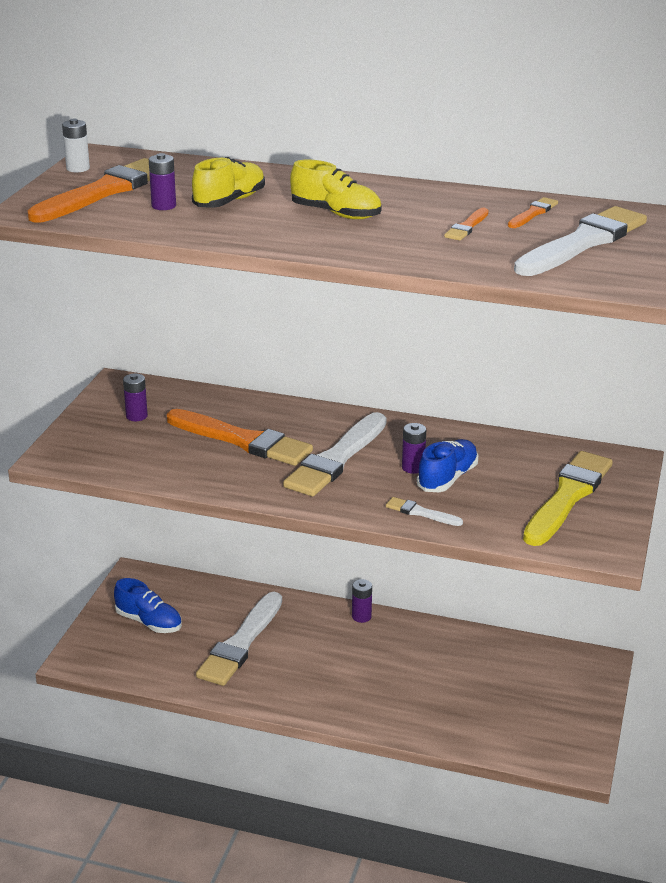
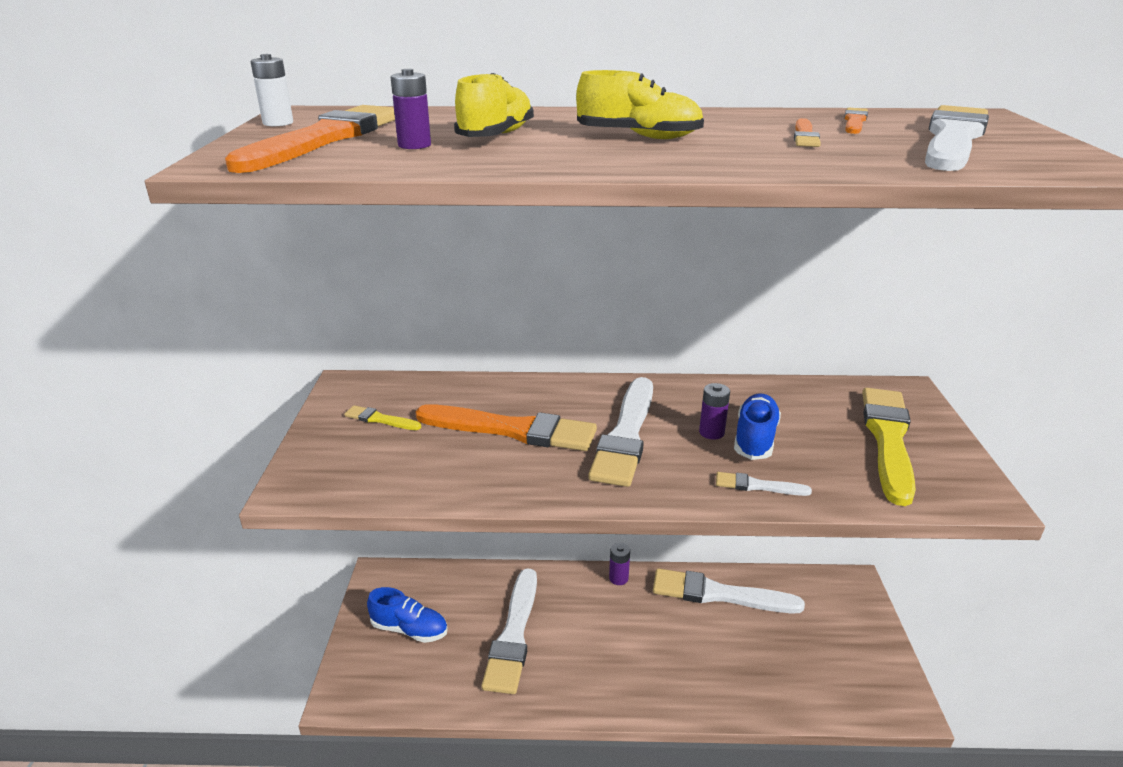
camera: 15 degrees left, 0 degrees up
(136, 416) = (380, 419): purple battery -> yellow brush
(454, 647) = (719, 594): none -> white brush

